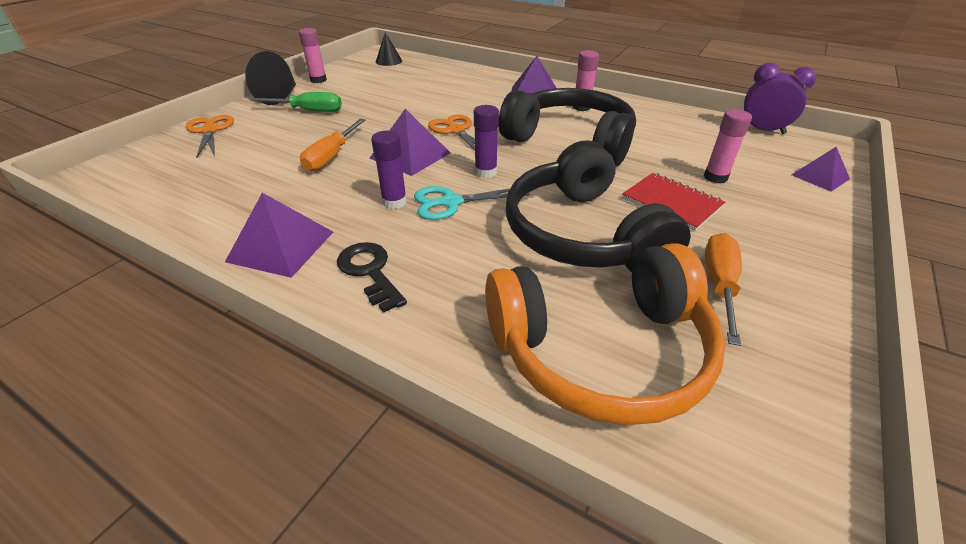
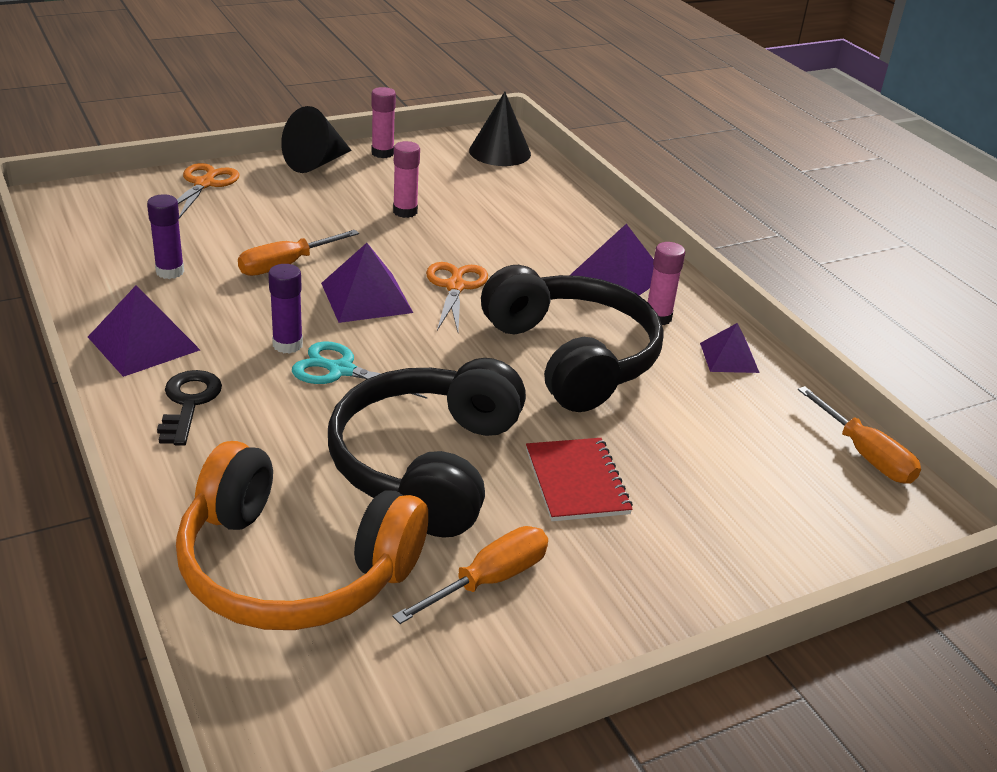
camera: 30 degrees right, 5 degrees down
(310, 111) = (327, 196): green screwdriver -> none
(388, 61) = (500, 152): black cone -> black cone, size x1.55
(485, 172) = (420, 352): purple glue stick -> purple glue stick (170, 271)
(715, 177) = (683, 480): pink glue stick -> pink glue stick (405, 212)
(762, 130) = (866, 455): purple clock -> orange screwdriver
(820, 177) = (830, 545): purple pyramid -> purple pyramid (729, 357)

